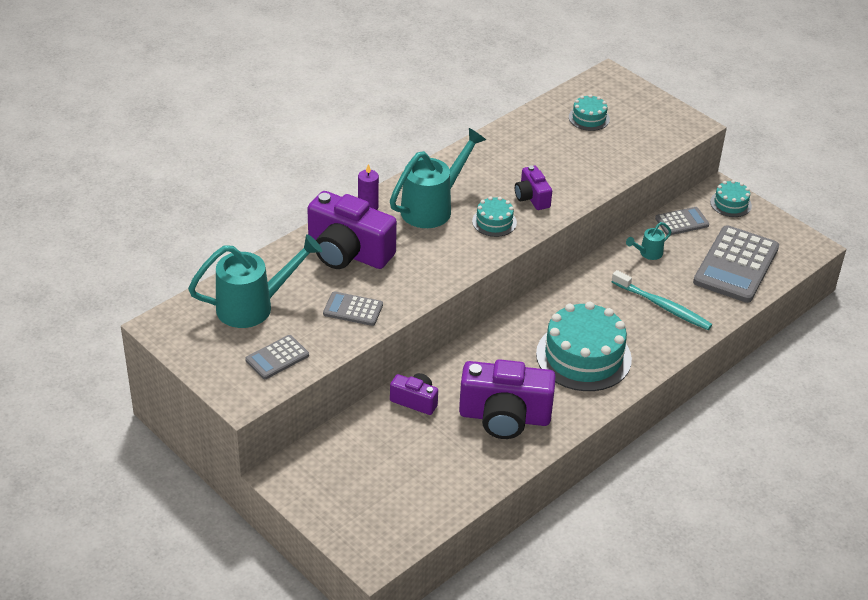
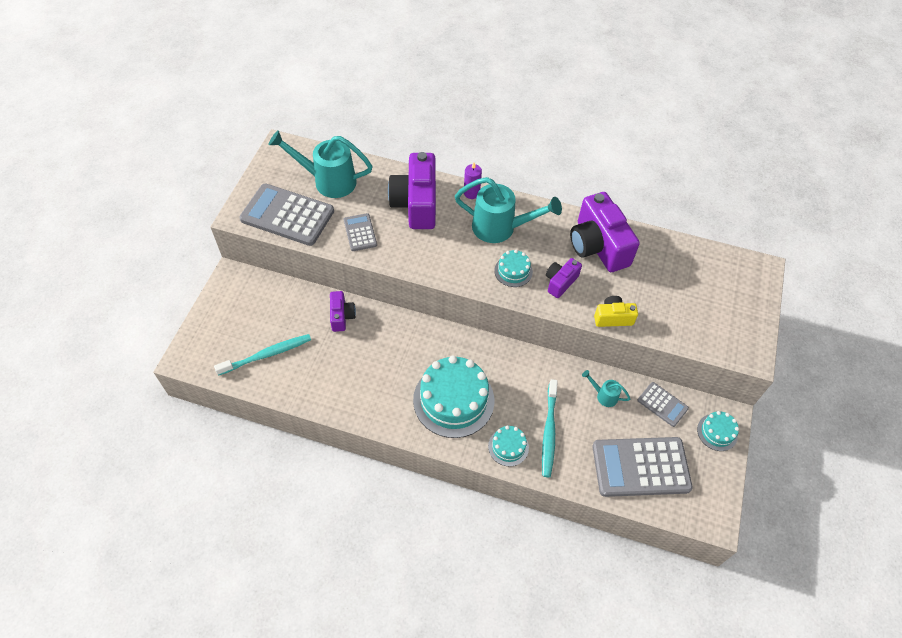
camera: 60 degrees right, 15 degrees up
(253, 306) = (328, 181): turquoise watering can -> turquoise watering can turned 150 degrees clockwise
(277, 358) = (287, 215): grey calculator -> grey calculator, size x1.96
(421, 482) = (267, 355): none -> turquoise toothbrush
(504, 417) = (358, 376): purple camera -> purple camera (598, 246)
(589, 118) = (691, 278): turquoise cake -> turquoise cake (508, 447)
(597, 184) = (613, 318): none -> yellow camera

